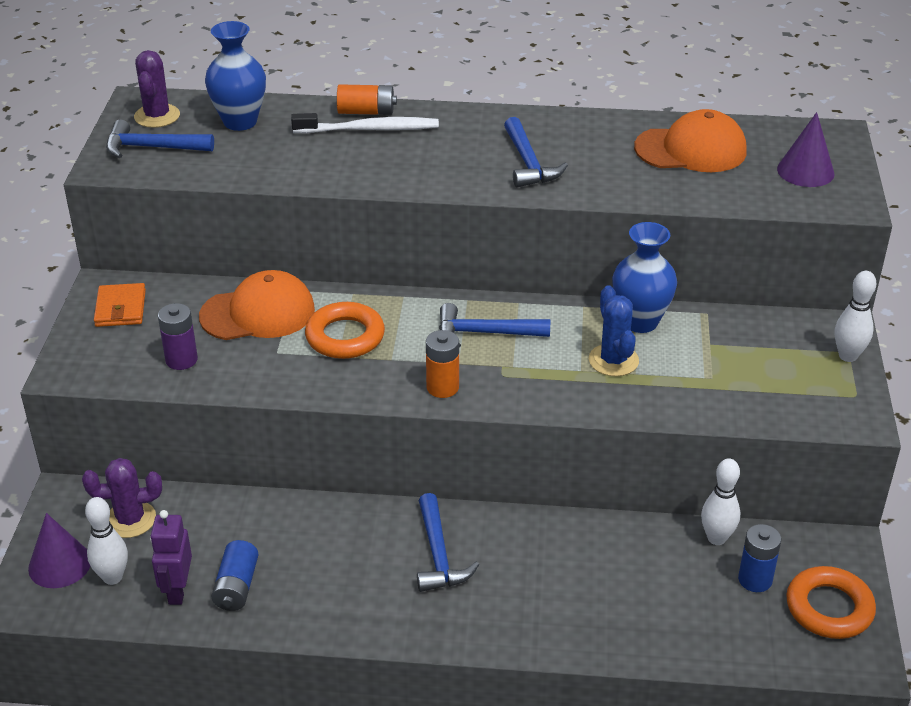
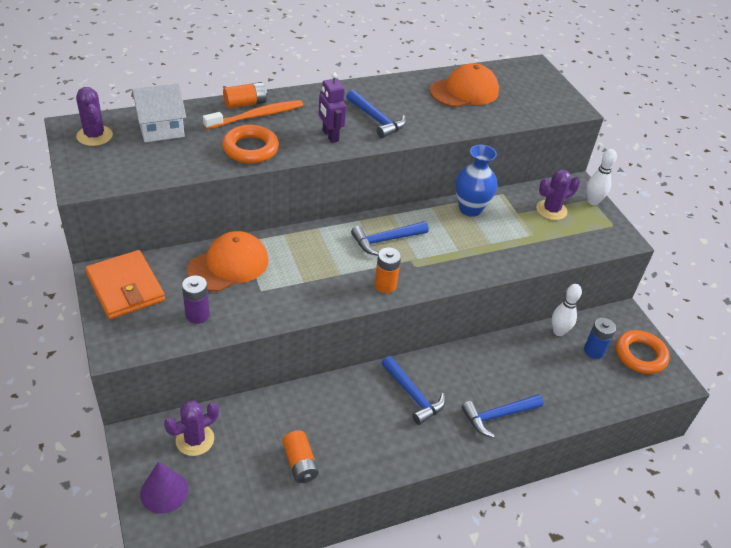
camera: 30 degrees left, 5 degrees up
(112, 577) = (209, 487): white bowling pin -> none
(120, 308) = (125, 288): orange wallet -> orange wallet, size x1.62
(152, 147) = (109, 161): blue hammer -> blue hammer (498, 416)
(177, 590) = (261, 480): purple robot -> purple robot (330, 135)
(236, 587) = (300, 463): blue battery -> orange battery
(240, 122) = (161, 128): blue vase -> white house
(345, 336) = (299, 266): orange ring -> orange ring (250, 149)
(369, 129) = (256, 116): white toothbrush -> orange toothbrush
(613, 360) = (472, 238): blue cactus -> none
(768, 352) = (551, 210): none -> purple cactus
(805, 171) = (536, 92): purple cone -> none

